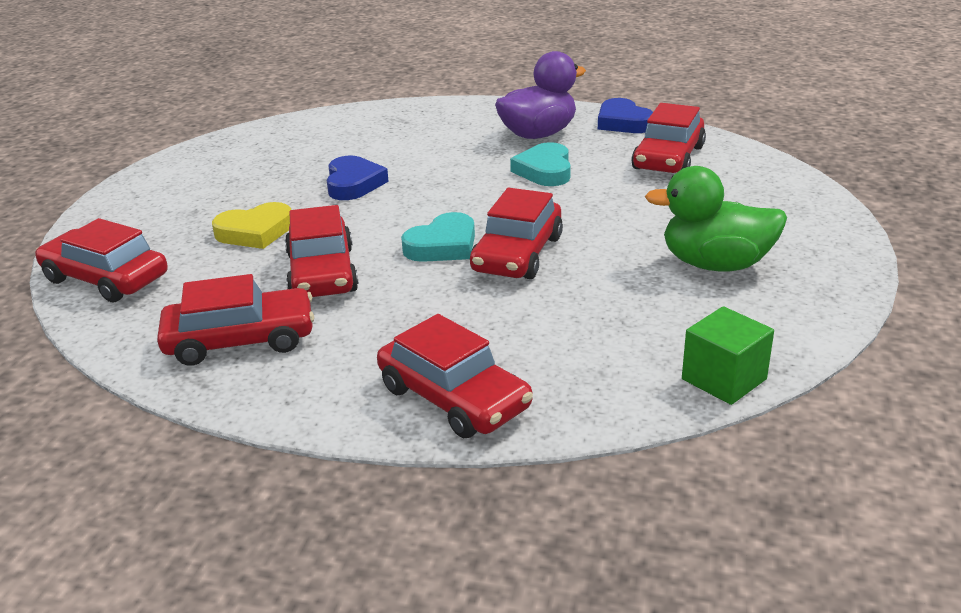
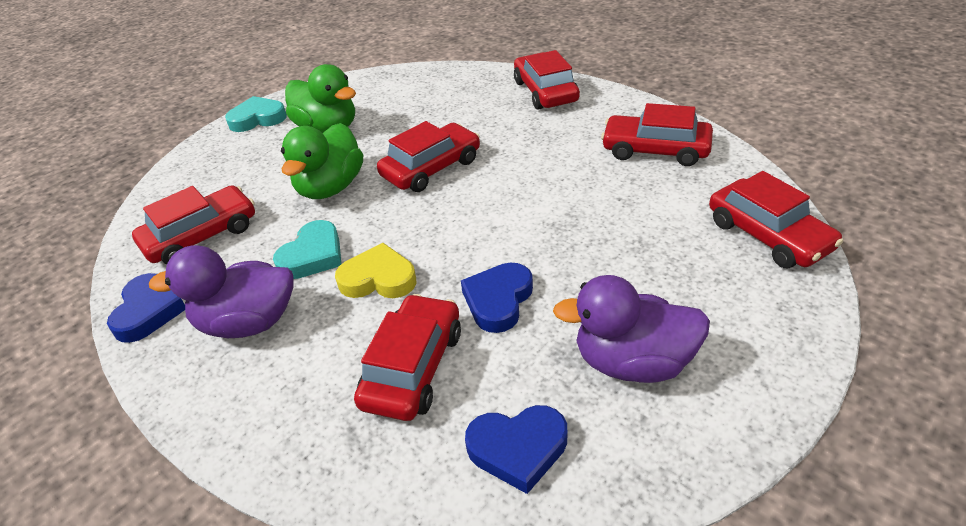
camera: 150 degrees left, 10 degrees up
(231, 180) = (632, 362): none -> purple duck
(255, 232) = (623, 255): yellow heart -> yellow heart (378, 279)
(295, 137) = (518, 449): none -> blue heart
(322, 273) = (580, 190): red car -> red car (413, 367)
(443, 245) = (475, 191): turquoise heart -> turquoise heart (257, 119)
(607, 213) = (330, 187): none -> green duck
(724, 379) = (413, 73): green cube -> none

